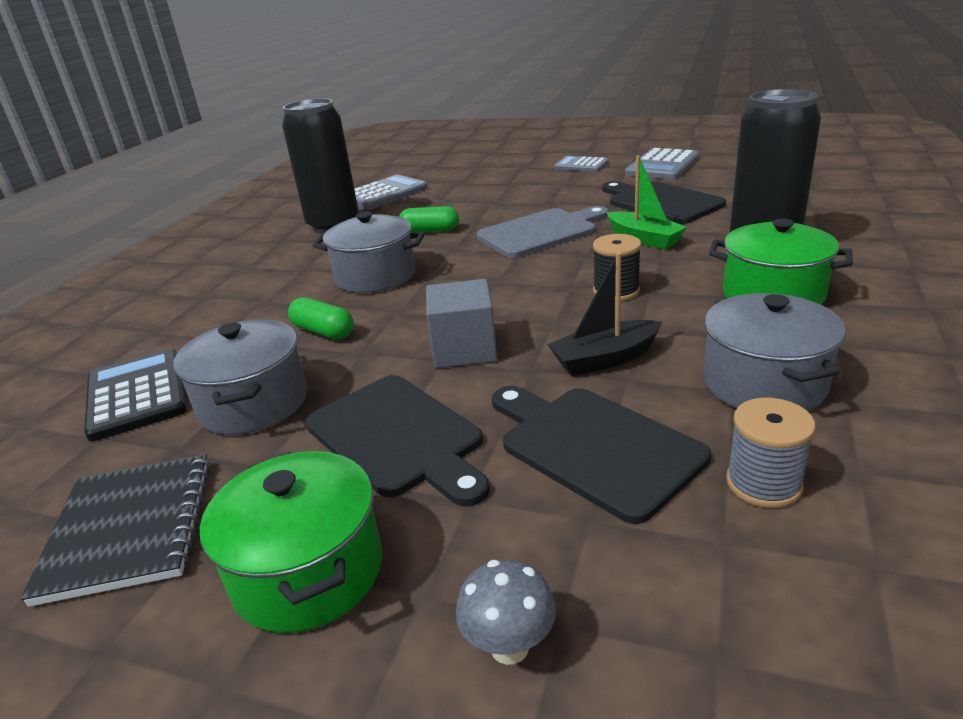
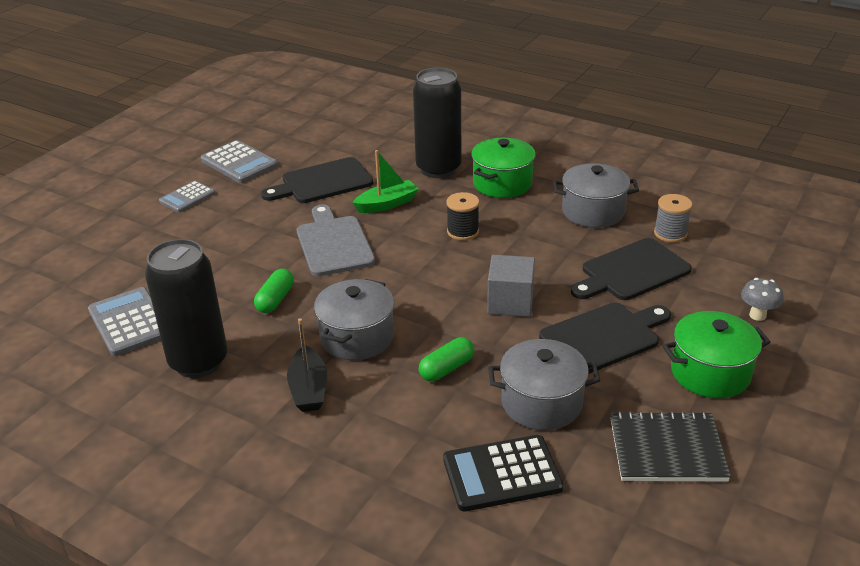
camera: 80 degrees left, 5 degrees up
(605, 359) = (548, 252): black boat -> black boat (308, 389)

